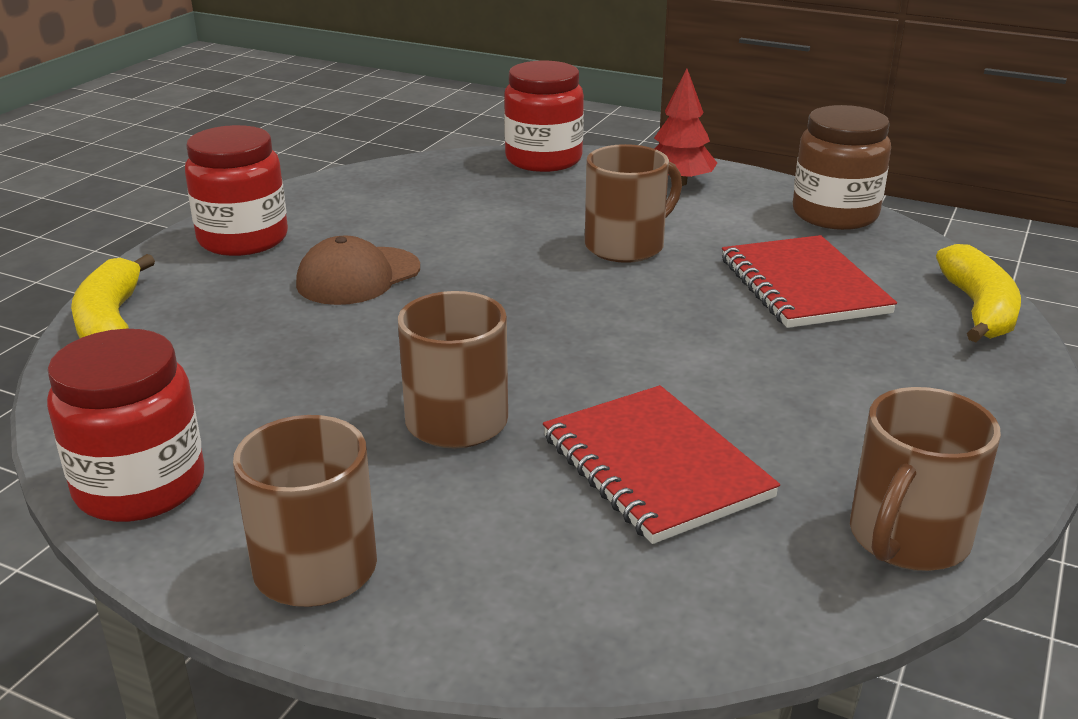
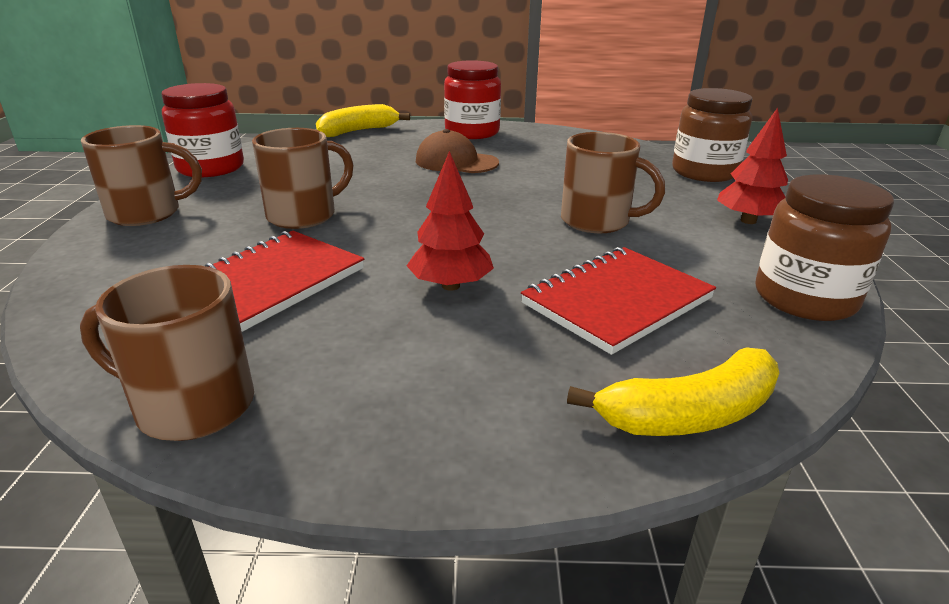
camera: 65 degrees right, 0 degrees up
(543, 159) = (704, 172): red jar -> brown jar
(728, 356) = (450, 286): none -> red tree

